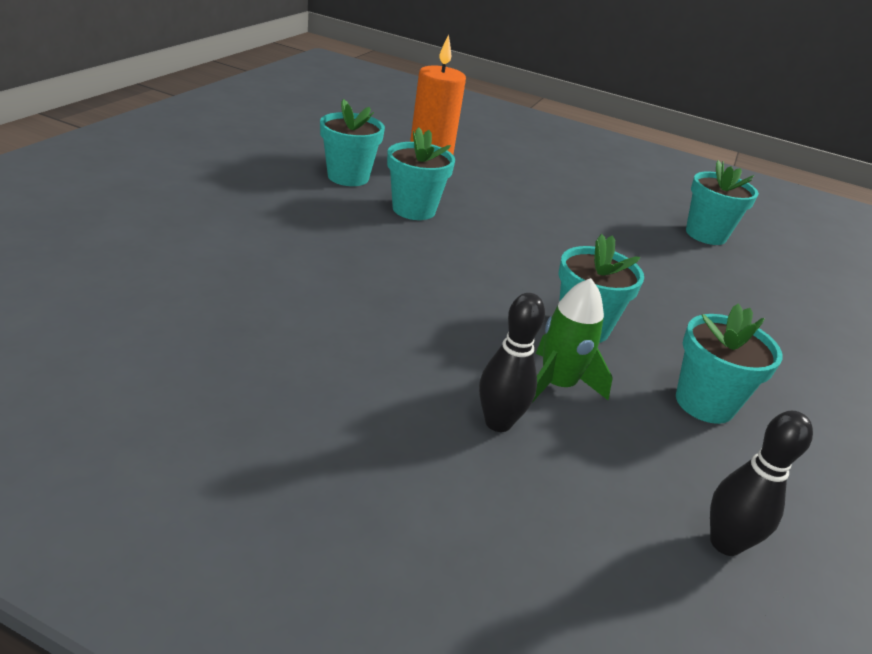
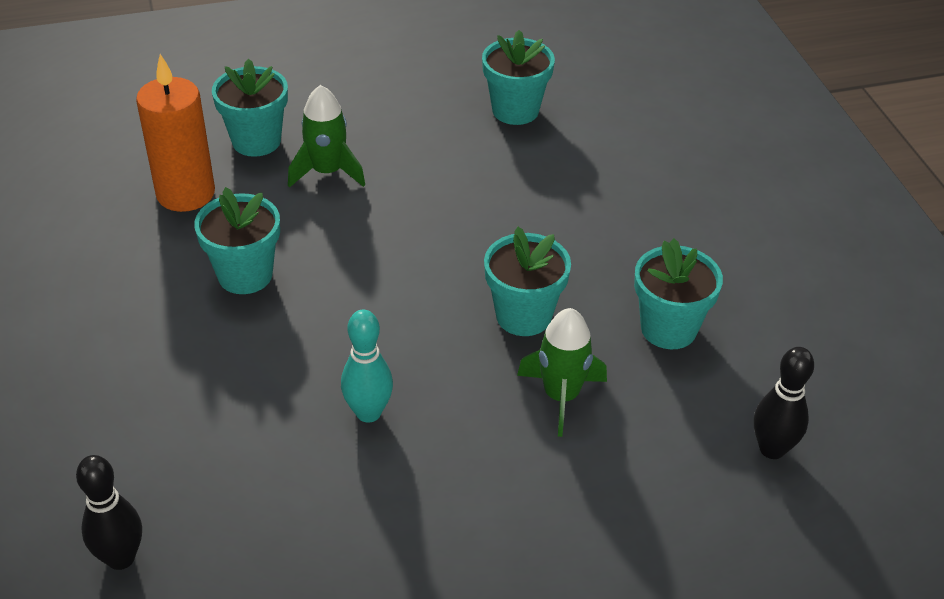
camera: 35 degrees left, 10 degrees up
(348, 177) = (131, 275): turquoise flower pot -> turquoise flower pot (256, 141)
(398, 307) = (368, 413): none -> turquoise bowling pin
(498, 422) = (556, 468): black bowling pin -> black bowling pin (121, 558)
(530, 197) = (327, 172): none -> green rocket

